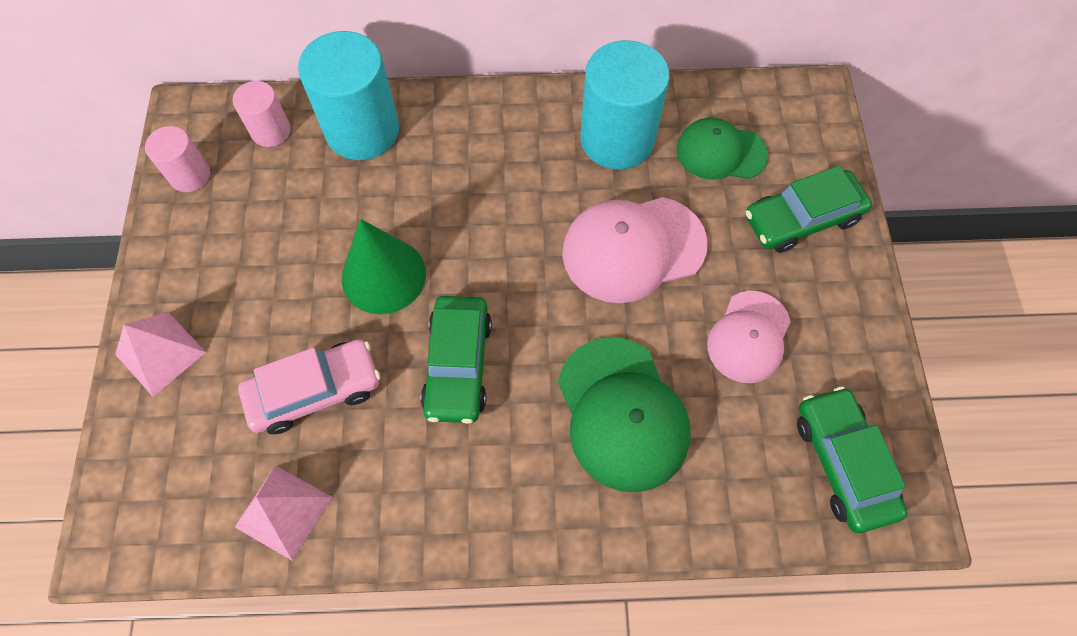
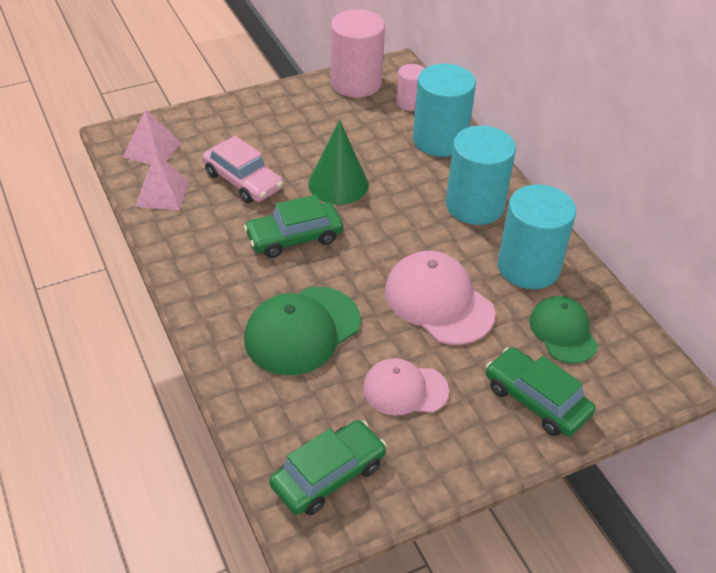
camera: 65 degrees right, 20 degrees down
(160, 353) = (235, 113): pink pyramid -> pink pyramid (152, 150)
(190, 175) = (356, 83): pink cylinder -> pink cylinder, size x1.87
(496, 145) = (475, 205): none -> turquoise cylinder

